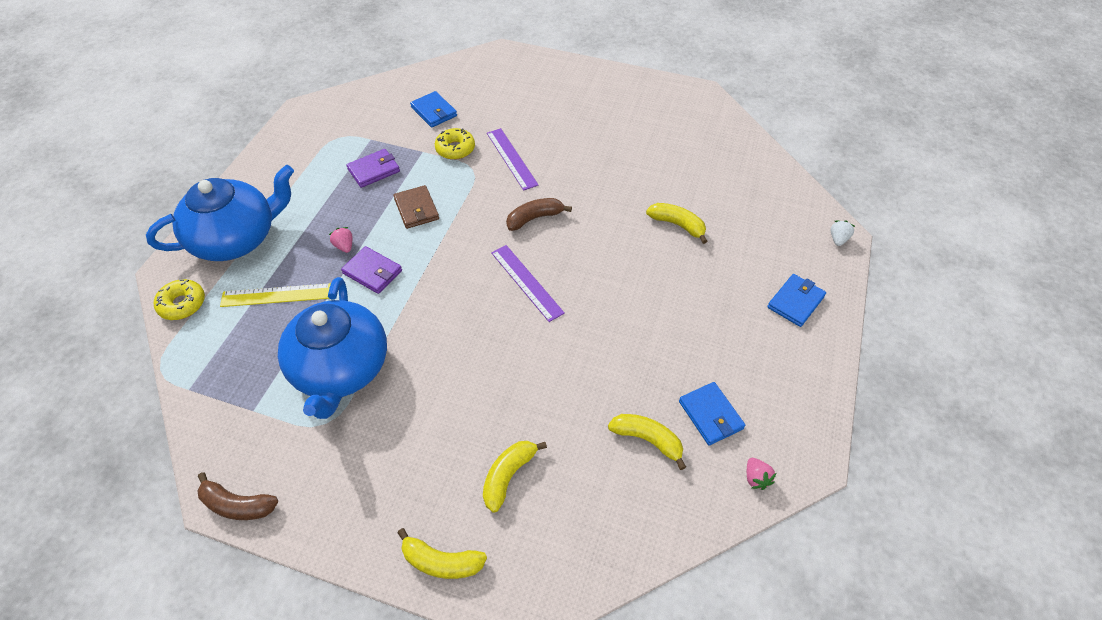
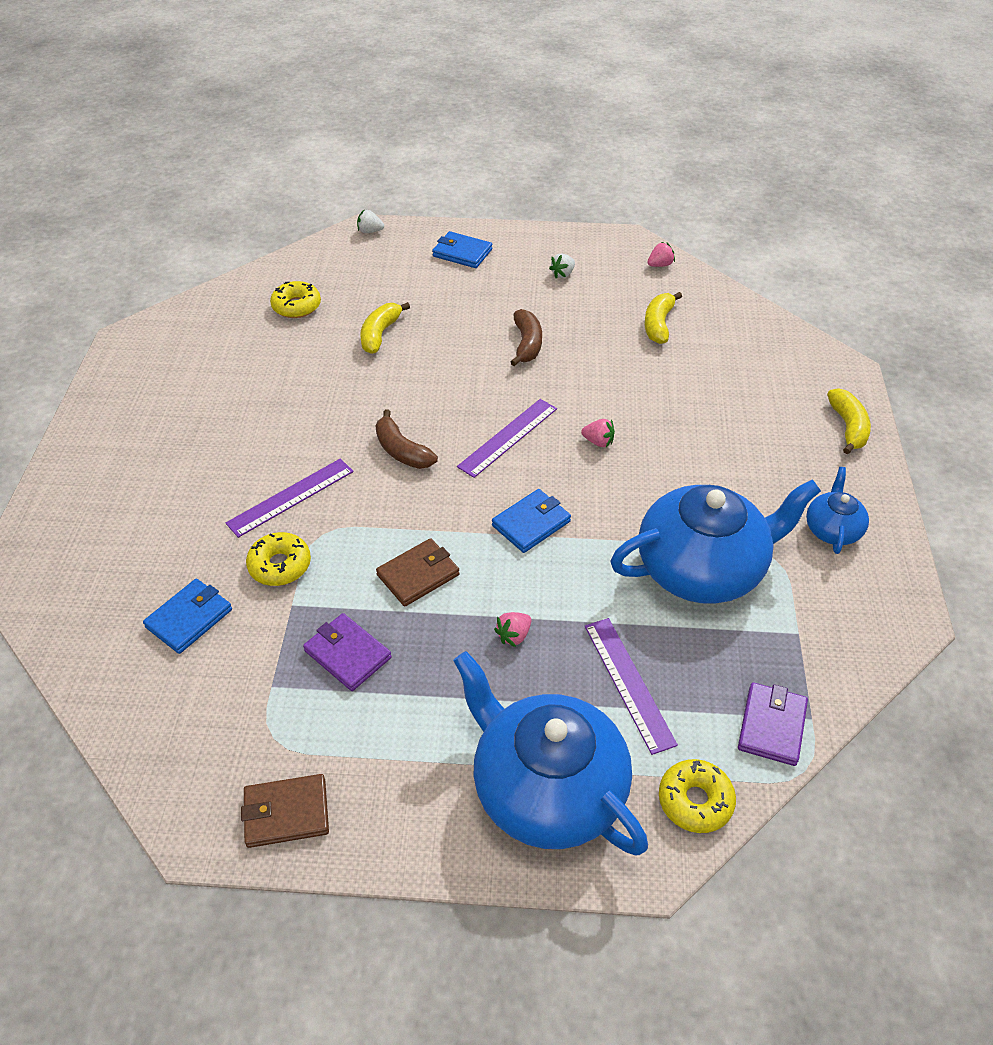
camera: 105 degrees left, 5 degrees down
(237, 505) = (903, 598): brown banana -> brown banana (527, 344)
(276, 295) = (628, 683): yellow ruler -> purple ruler
(292, 138) = (286, 813): none -> brown wallet
(330, 482) = (832, 529): none -> blue teapot
(372, 272) = (547, 587): purple wallet -> purple wallet (772, 726)
(500, 340) = (598, 442): none -> pink strawberry
(508, 476) = (744, 403): yellow banana -> none
(710, 415) = (613, 292): blue wallet -> blue wallet (531, 523)
(725, 180) = (296, 306): none -> yellow donut
(749, 378) = (563, 274): none -> white strawberry

